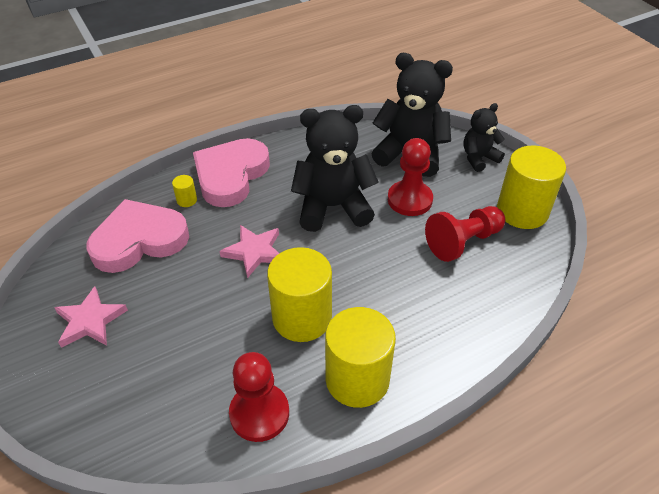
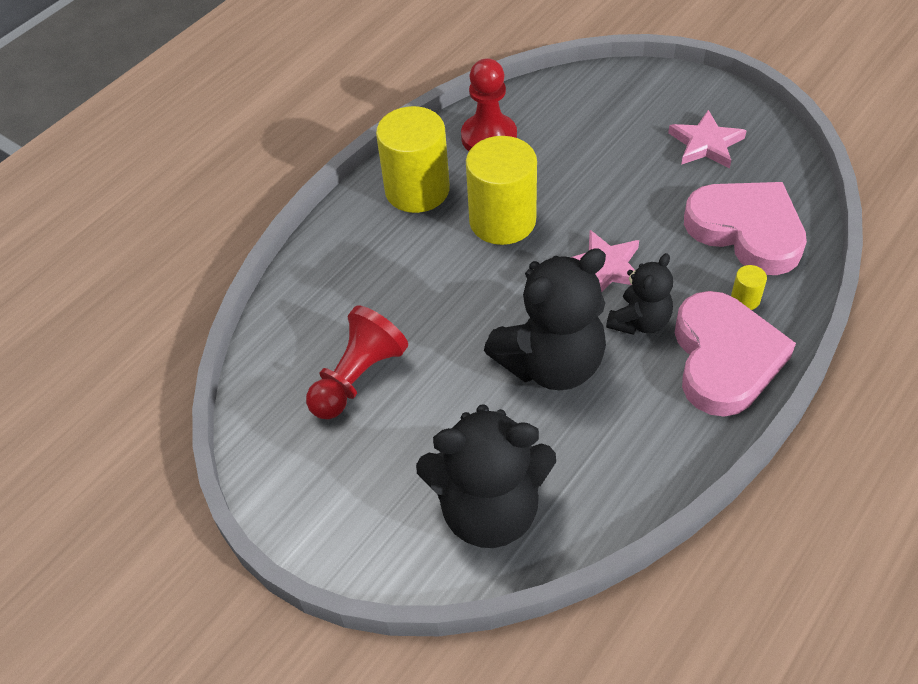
camera: 160 degrees right, 5 degrees up
(139, 240) = (746, 230): pink heart -> pink heart turned 90 degrees counterclockwise
(409, 200) = (453, 417): red pawn -> none
(479, 158) = (375, 546): black teddy bear -> black teddy bear (640, 321)
(522, 211) = (286, 461): yellow cylinder -> none

